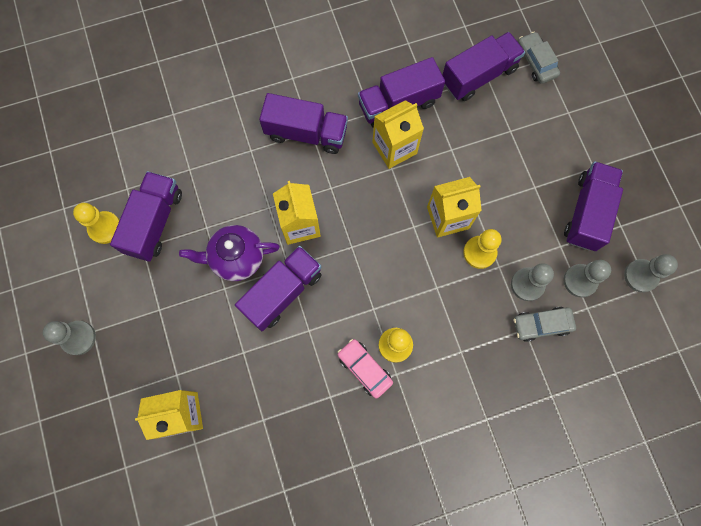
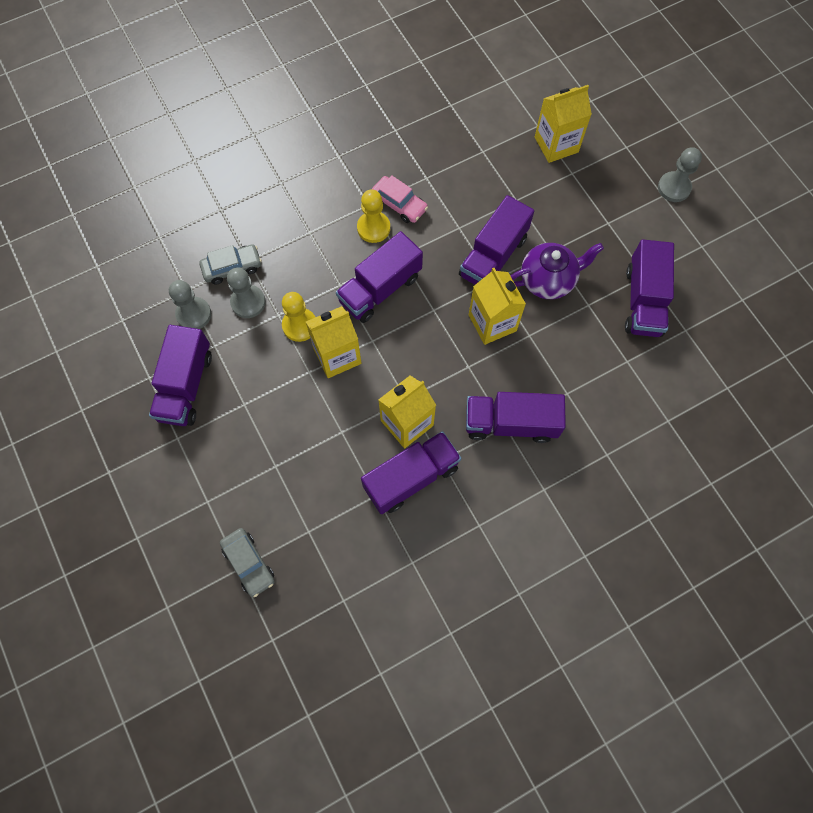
camera: 170 degrees right, 5 degrees down
(105, 228) = (691, 287): yellow pawn -> none
(478, 76) = (319, 531): purple truck -> purple truck (380, 289)
(640, 276) = (130, 329): grey pawn -> none

